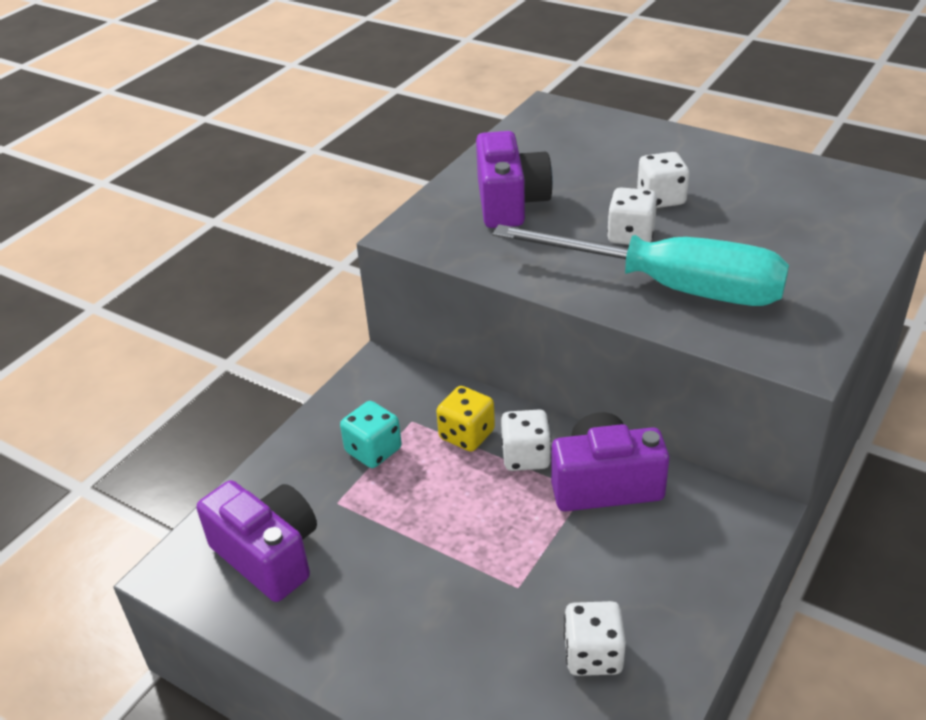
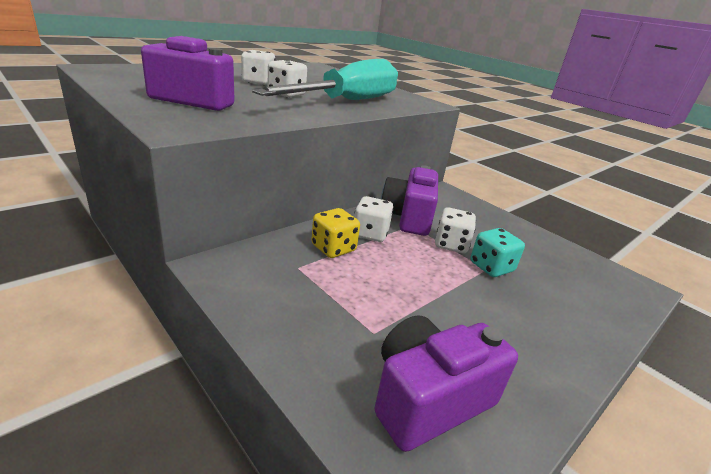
camera: 80 degrees left, 10 degrees down
(373, 450) = (320, 295): turquoise dice -> turquoise dice (491, 267)
(593, 655) = (539, 259): white dice -> white dice (451, 244)

